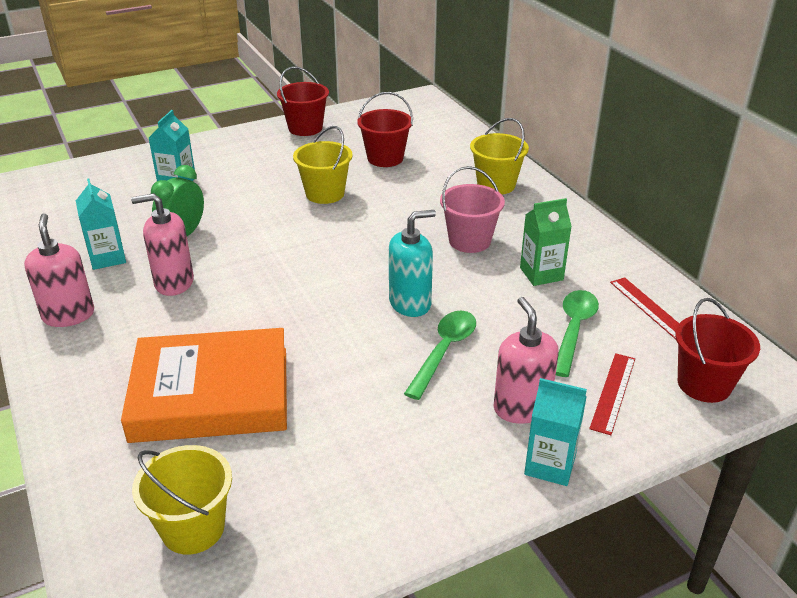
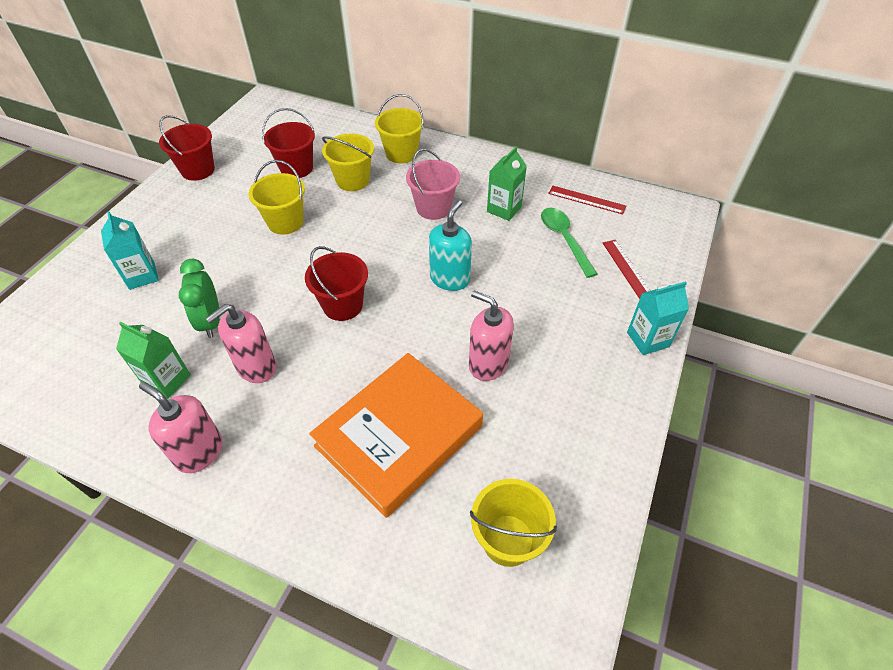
camera: 40 degrees left, 15 degrees up
(107, 258) = (167, 380): turquoise carton -> green carton
(422, 187) = (352, 180): none -> yellow bucket
(444, 351) = (510, 301): green spoon -> none
(521, 408) = (594, 312): pink soap dispenser -> pink soap dispenser (488, 364)
(704, 384) = (663, 235): red bucket -> red bucket (343, 305)

